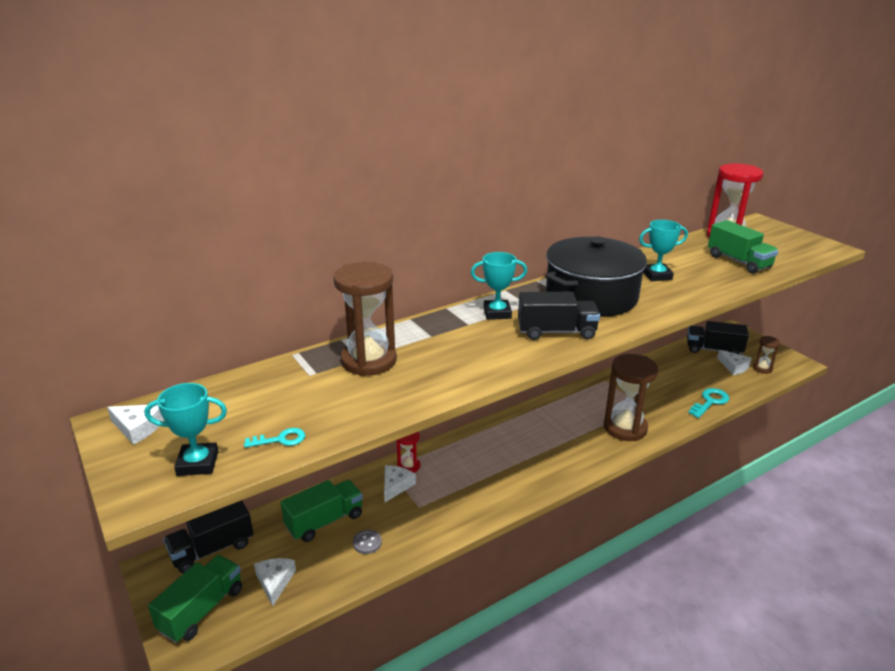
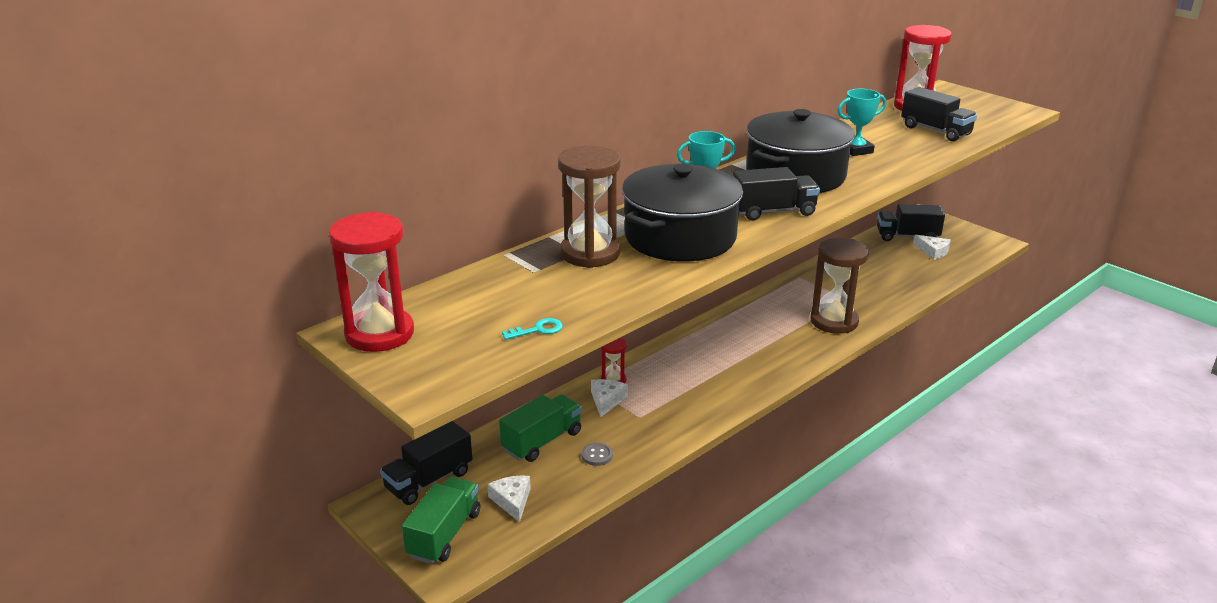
camera: 10 degrees left, 0 degrees up
(138, 427) = (379, 334): white cheese -> red hourglass
(198, 463) = (465, 357): turquoise trophy -> none
(458, 351) = (680, 237): none -> black pot
(710, 402) = (916, 288): turquoise key -> none
(738, 262) = (935, 131): green truck -> black truck
(762, 368) = (962, 251): brown hourglass -> none

